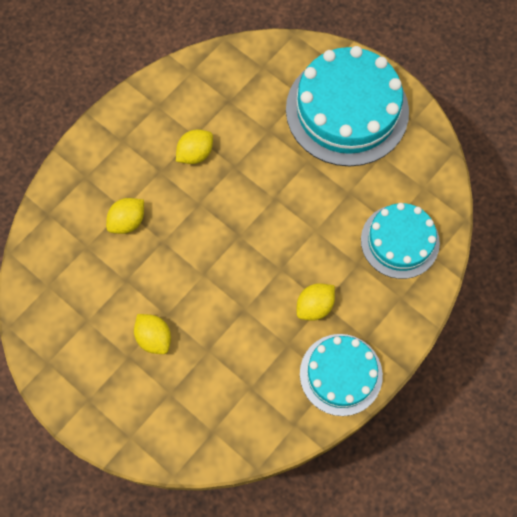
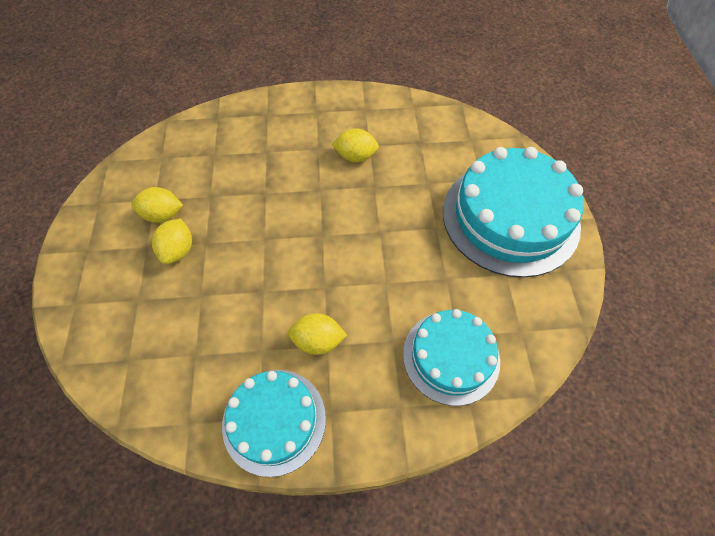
camera: 45 degrees right, 10 degrees down
(127, 221) = (258, 161): yellow lemon -> yellow lemon (163, 215)

